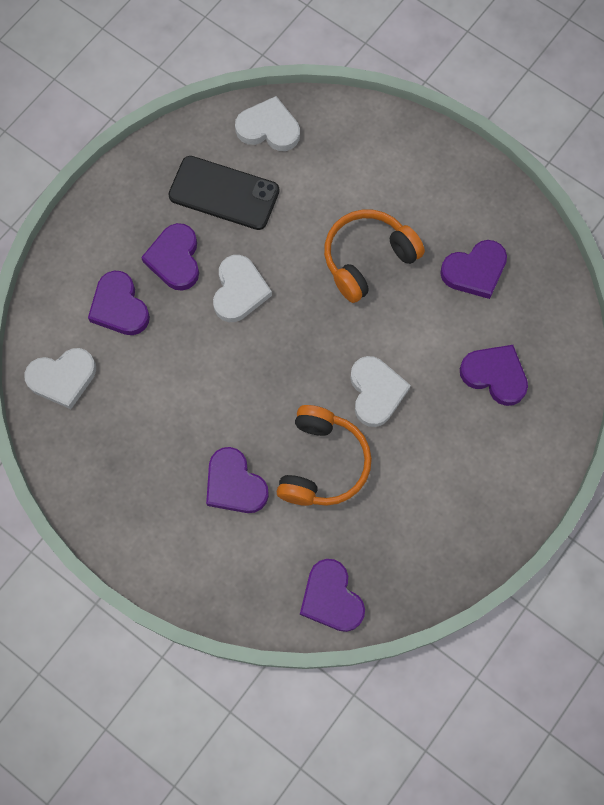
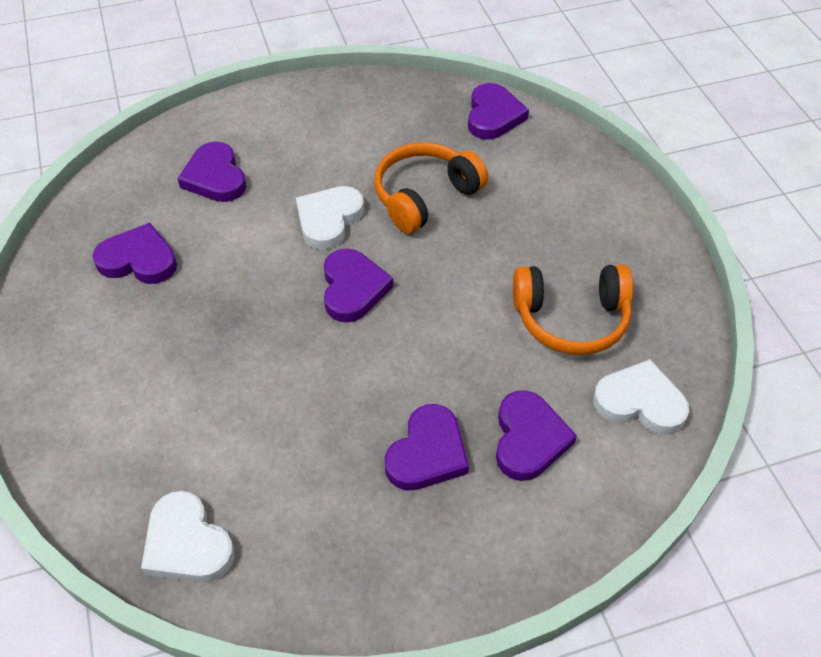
camera: 145 degrees left, 20 degrees down
(224, 193) = (310, 495): black phone -> none
(234, 484) = (517, 222): purple heart -> purple heart (353, 288)
(239, 291) = (382, 376): white heart -> none
(367, 259) = (224, 329): orange headphones -> orange headphones (571, 319)

